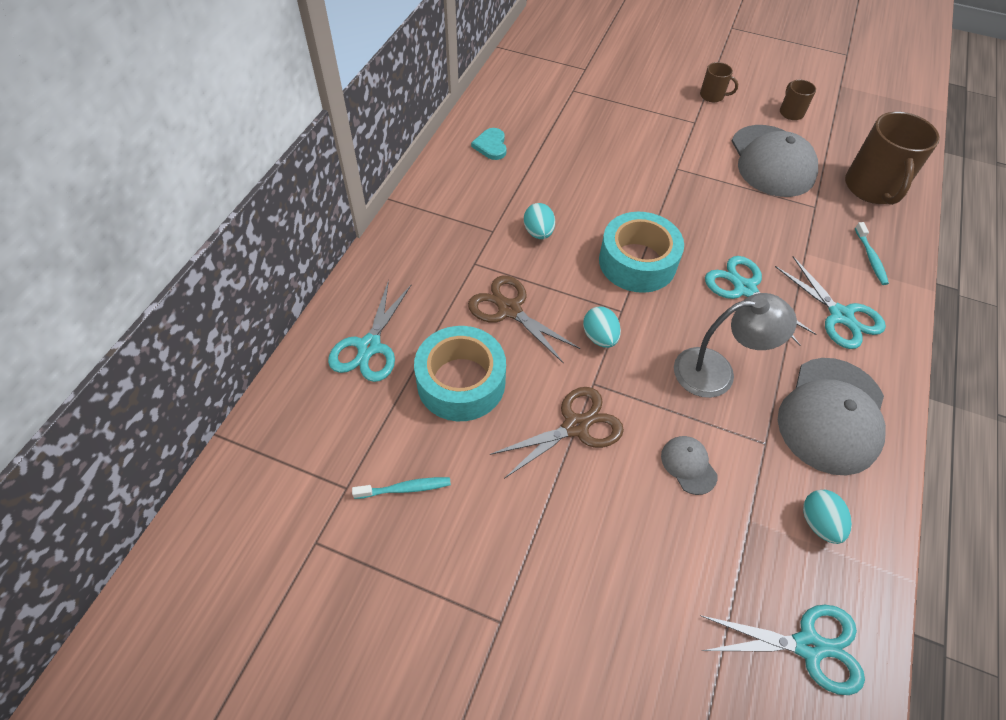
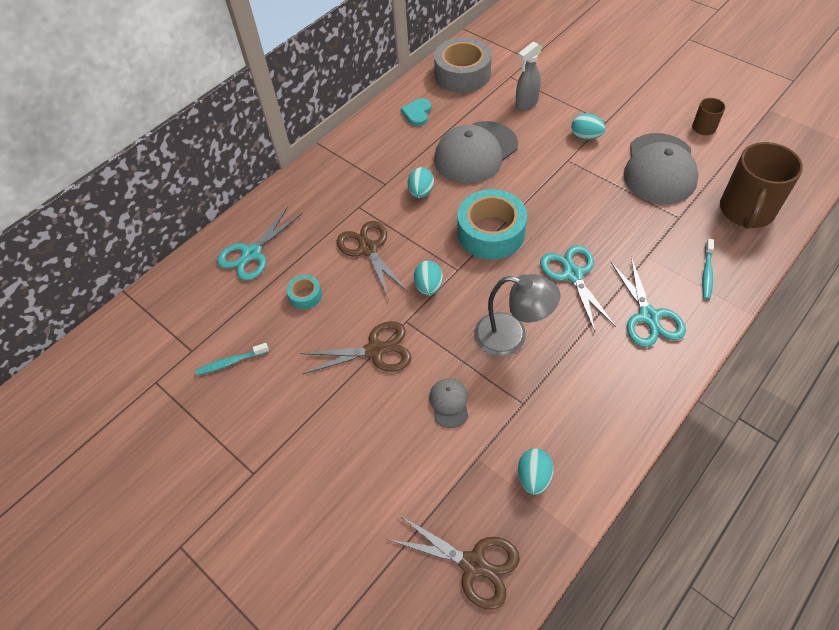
camera: 25 degrees right, 0 degrees up
(405, 488) = (231, 362): turquoise toothbrush -> turquoise toothbrush turned 150 degrees clockwise
(461, 382) = (305, 296): turquoise tape -> turquoise tape, size x0.47
(520, 95) = (462, 74): none -> grey tape
(605, 117) = (526, 104): none -> grey spray bottle
(683, 141) = (585, 136): none -> turquoise egg
(712, 96) = (635, 100): brown mug -> none
(808, 646) = (473, 564): turquoise scissors -> brown scissors
(832, 415) = (593, 396): grey cap -> grey cap (475, 153)

